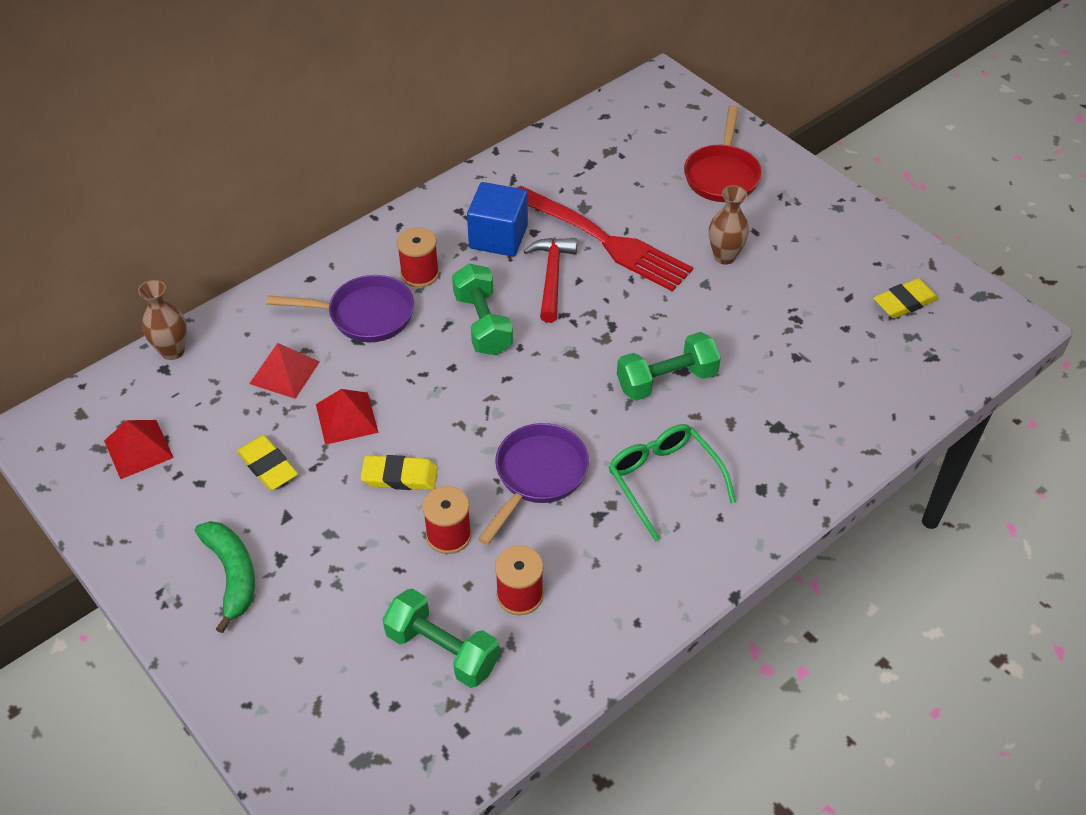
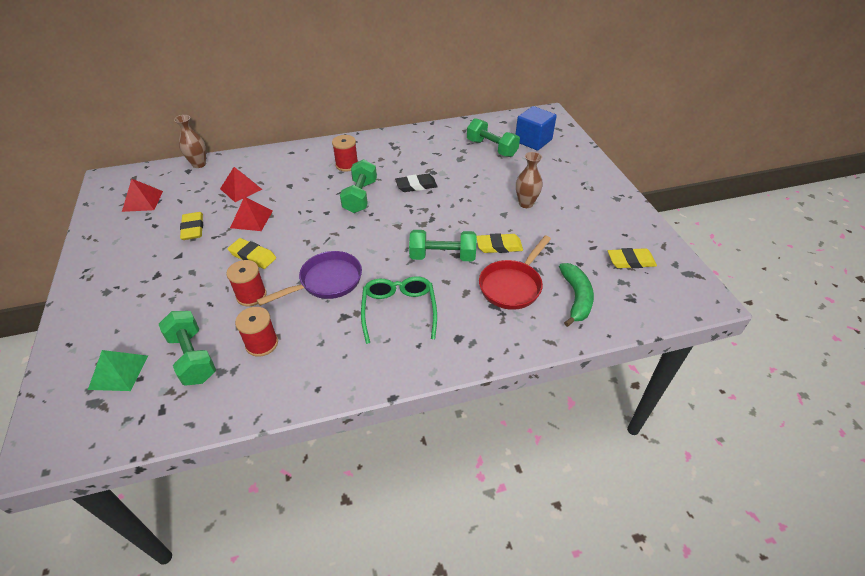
camera: 25 degrees right, 5 degrees down
(232, 575) = (126, 274): green banana -> green banana (576, 298)
(357, 710) = (118, 372): none -> green pyramid
(364, 315) = (303, 175): purple pan -> none
(498, 237) = (402, 160): blue cube -> blue cube (533, 140)
(552, 277) = (416, 185): red hammer -> black eraser
(605, 241) = (460, 177): red fork -> none
(618, 173) = (491, 148): none -> green dumbbell
(722, 175) = (553, 164): red pan -> red pan (512, 285)
(730, 338) = (499, 246): none -> yellow eraser

